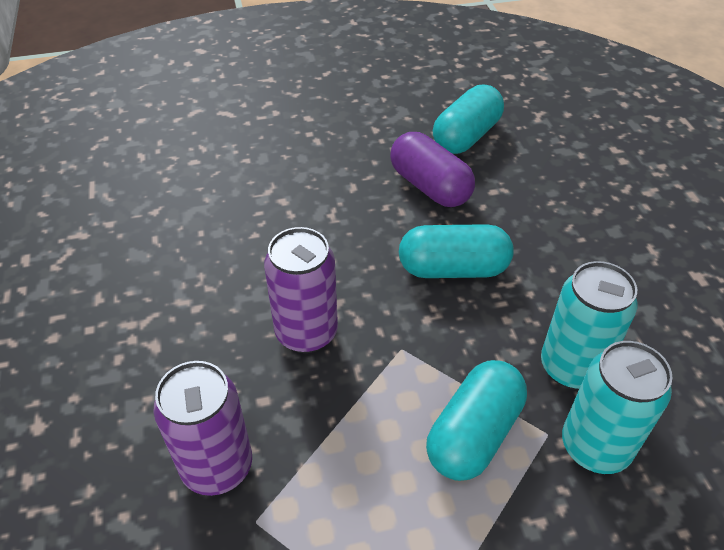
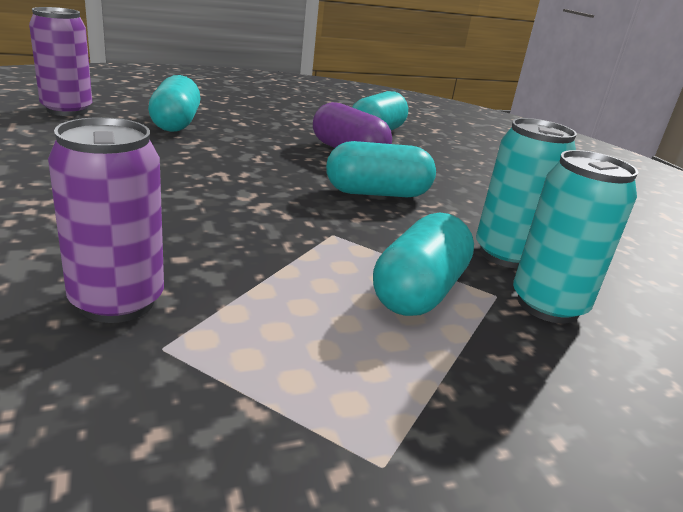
camera: 10 degrees left, 20 degrees down
(247, 155) = (175, 123): none -> turquoise capsule
(306, 333) = (231, 218): purple can -> purple can (67, 110)

